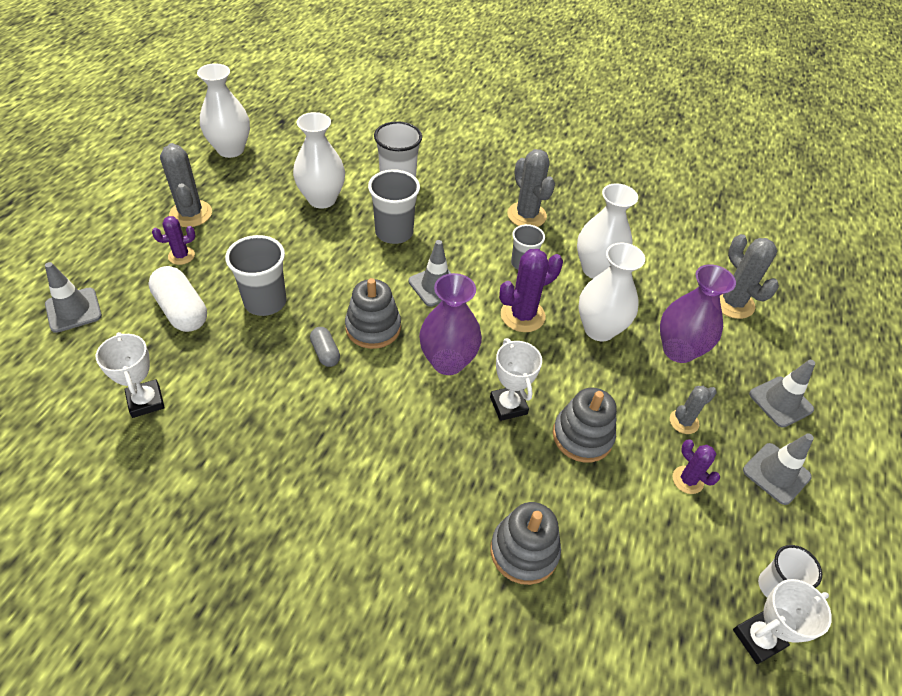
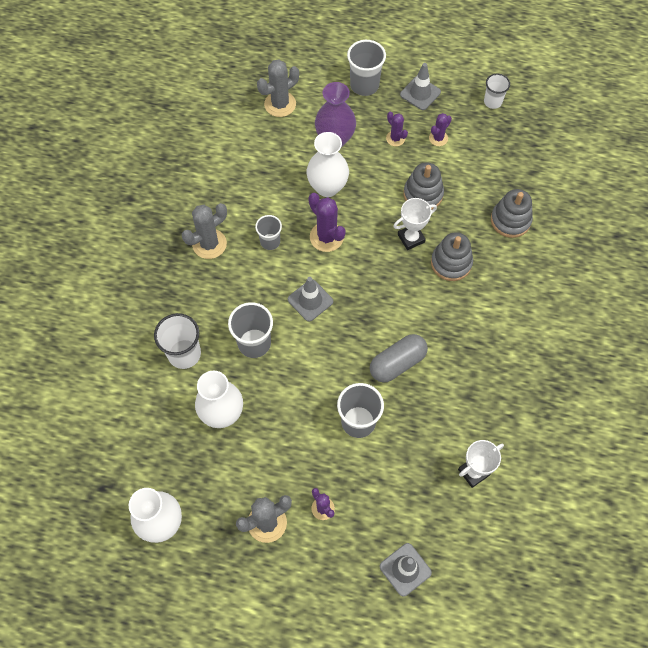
camera: 95 degrees left, 15 degrees up
(182, 310) = (383, 482): white capsule -> none
(325, 353) = (397, 363): grey capsule -> grey capsule, size x1.79
(373, 327) = (364, 336): grey stacking toy -> grey stacking toy (451, 263)
(448, 362) = (383, 280): purple vase -> none
(596, 269) = (264, 190): white vase -> none
(684, 422) = (395, 138): grey cactus -> purple cactus
(758, 638) = (523, 112): white trophy -> none
(780, 402) = (364, 85): grey traffic cone -> grey cup

